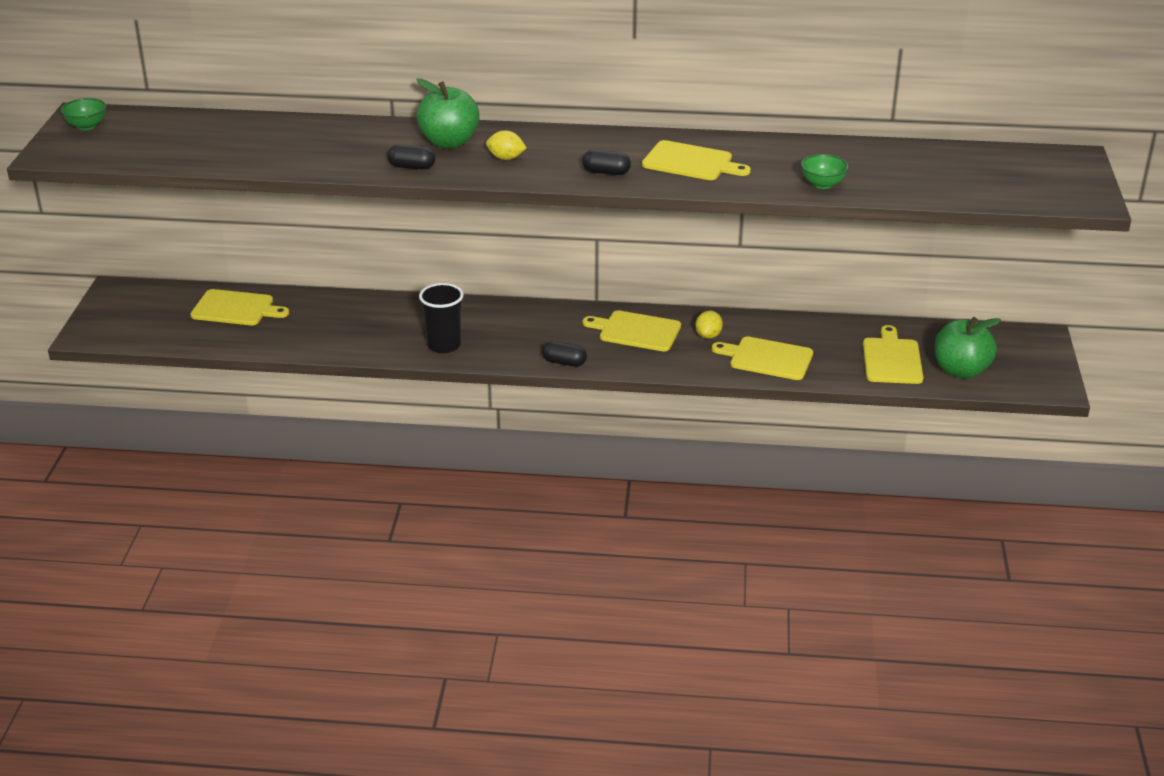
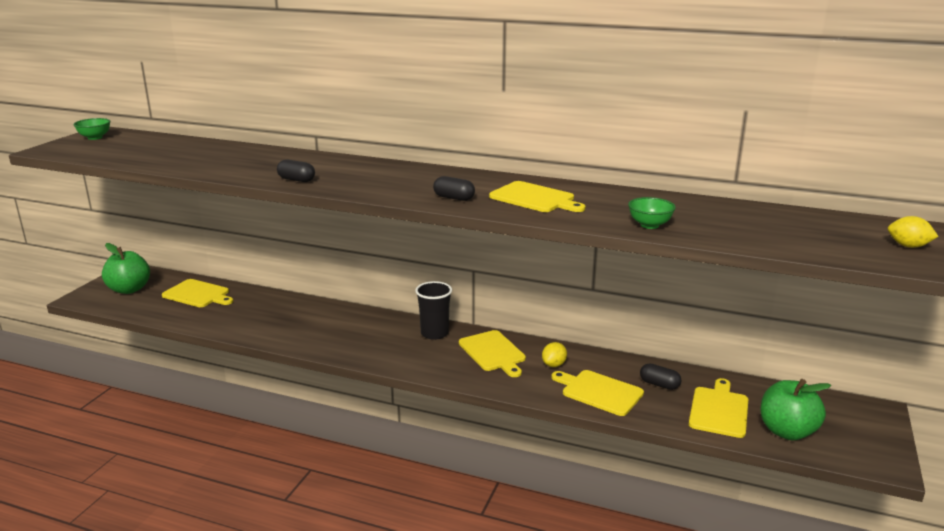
camera: 15 degrees right, 10 degrees down
(444, 345) = (329, 341): black cup -> black cup (434, 333)
(449, 142) = (342, 168): green apple -> green apple (129, 289)
(506, 158) = (378, 181): yellow lemon -> yellow lemon (908, 246)
(564, 362) = (418, 369): black capsule -> black capsule (659, 384)
(636, 331) = (493, 352): yellow cutting board -> yellow cutting board turned 150 degrees counterclockwise

